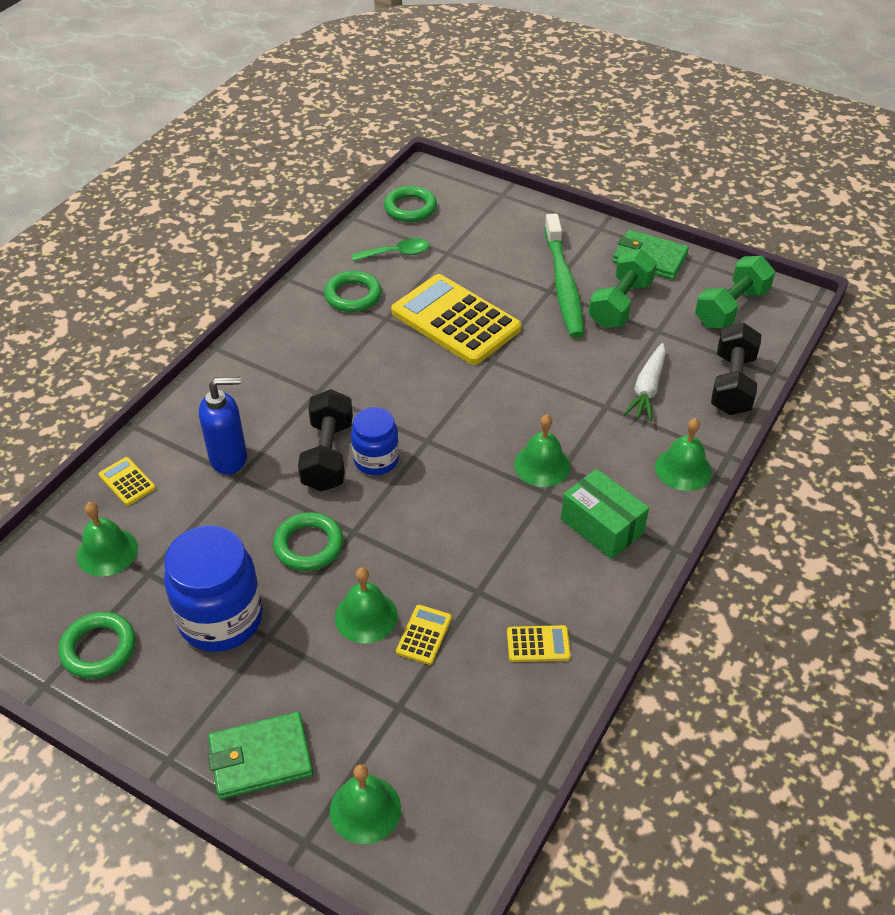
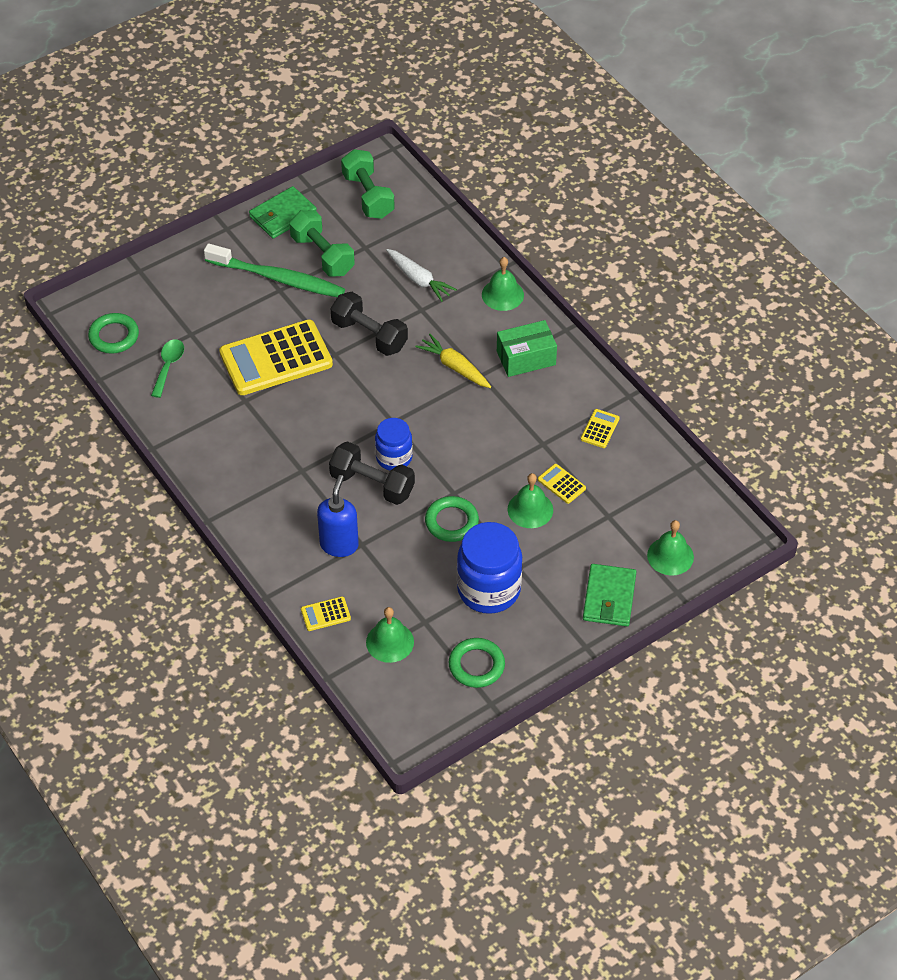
camera: 65 degrees left, 5 degrees up
(353, 295) = (202, 412): green ring -> none
(542, 465) = (454, 367): green bell -> yellow carrot
(732, 384) = (443, 233): black dumbbell -> black dumbbell (369, 335)

